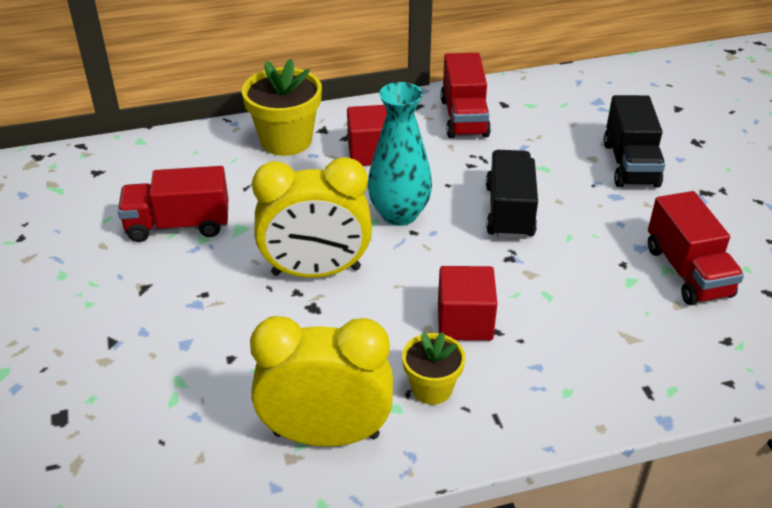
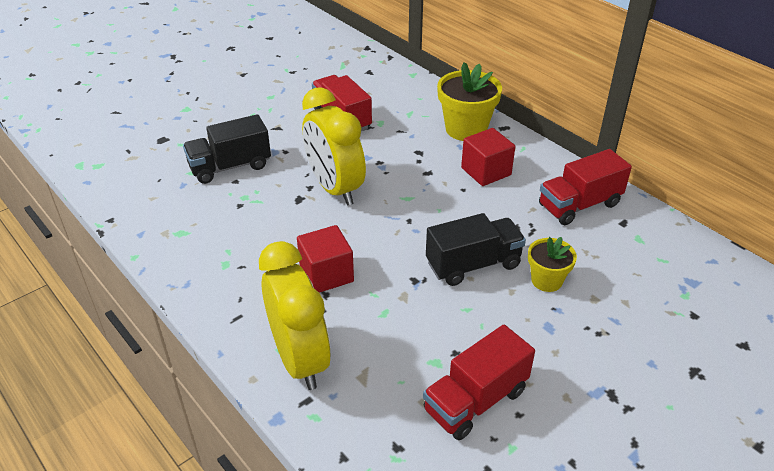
camera: 65 degrees right, 0 degrees up
(326, 435) = (189, 241): yellow clock -> yellow clock (300, 359)
(399, 214) = (424, 207): turquoise vase -> none
(432, 388) = (251, 276): yellow flower pot -> yellow flower pot (546, 280)
(630, 164) = (608, 327): black truck -> black truck (230, 166)

